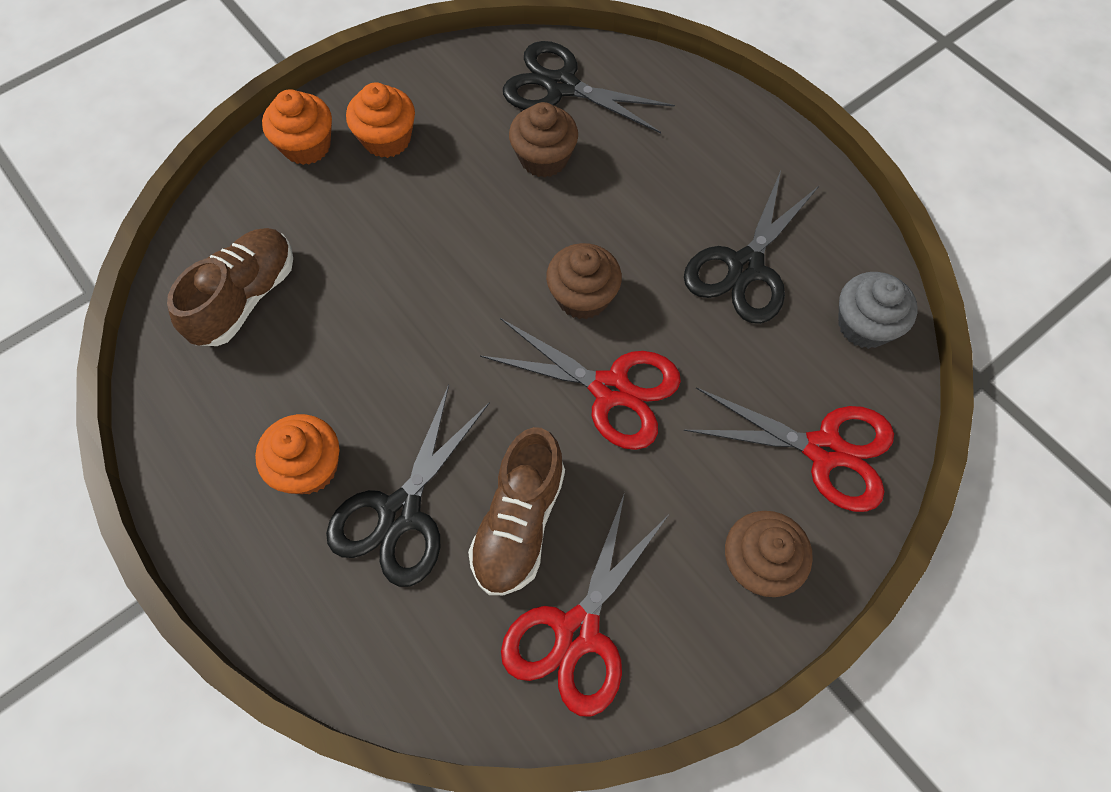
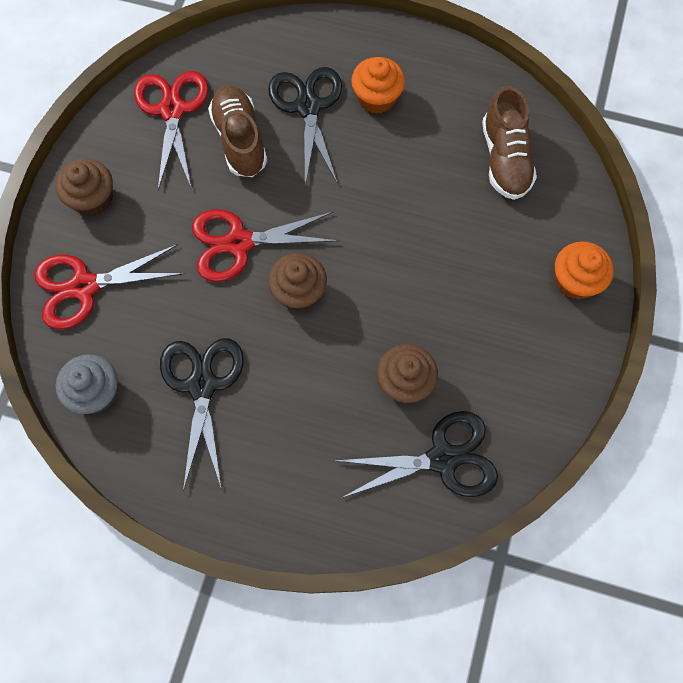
camera: 145 degrees right, 5 degrees up
(387, 139) = (527, 323): orange cupcake -> none

